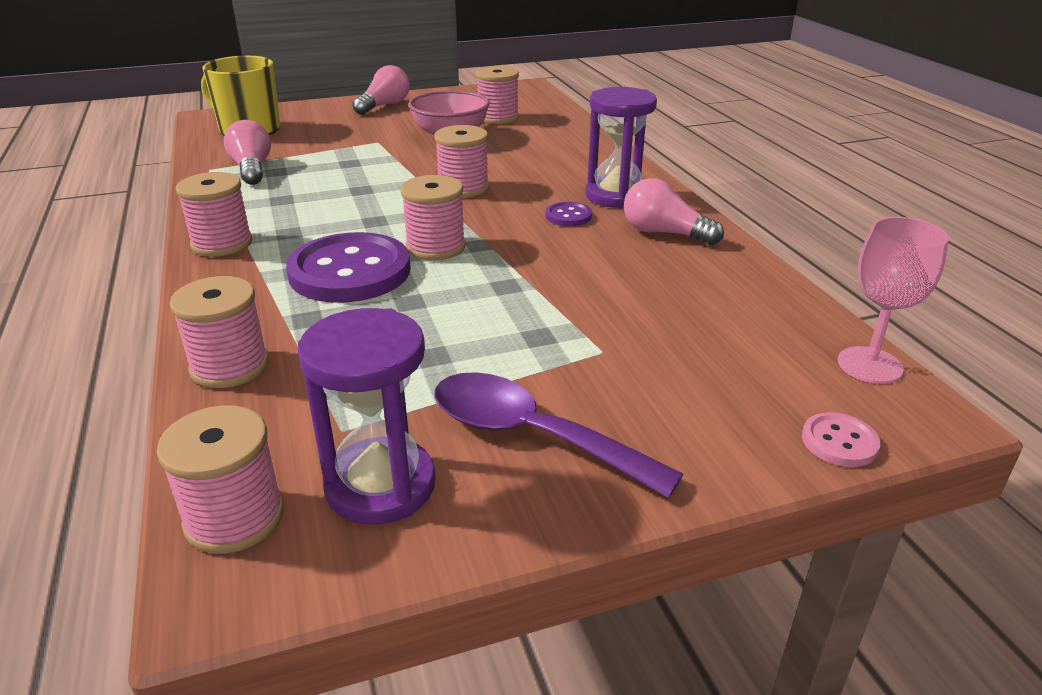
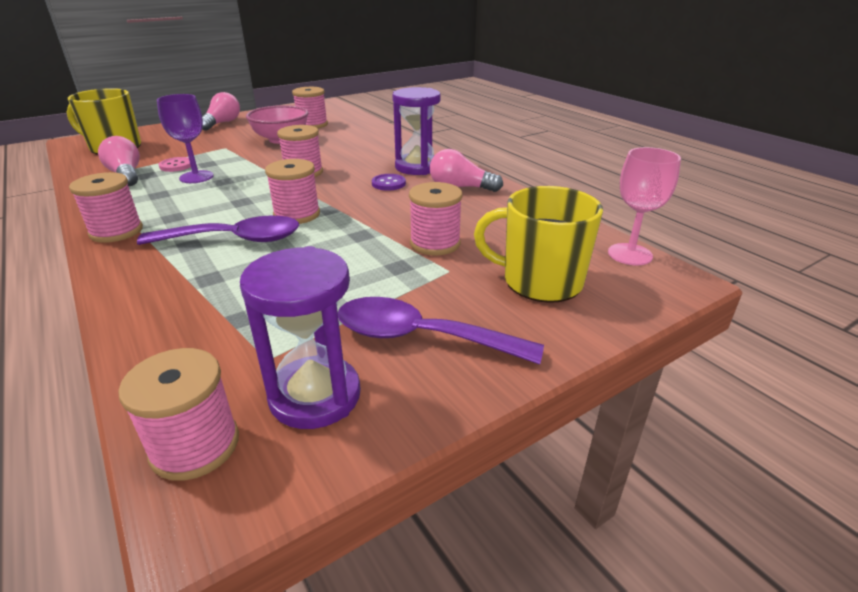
camera: 15 degrees left, 0 degrees up
(230, 366) = (152, 324): pink spool -> pink spool (435, 243)
(331, 180) = (196, 177): none -> purple goblet
(350, 272) = (234, 240): purple button -> purple spoon
(720, 385) = (540, 281): none -> yellow mug
(839, 442) = (634, 306): pink button -> pink button (176, 166)

